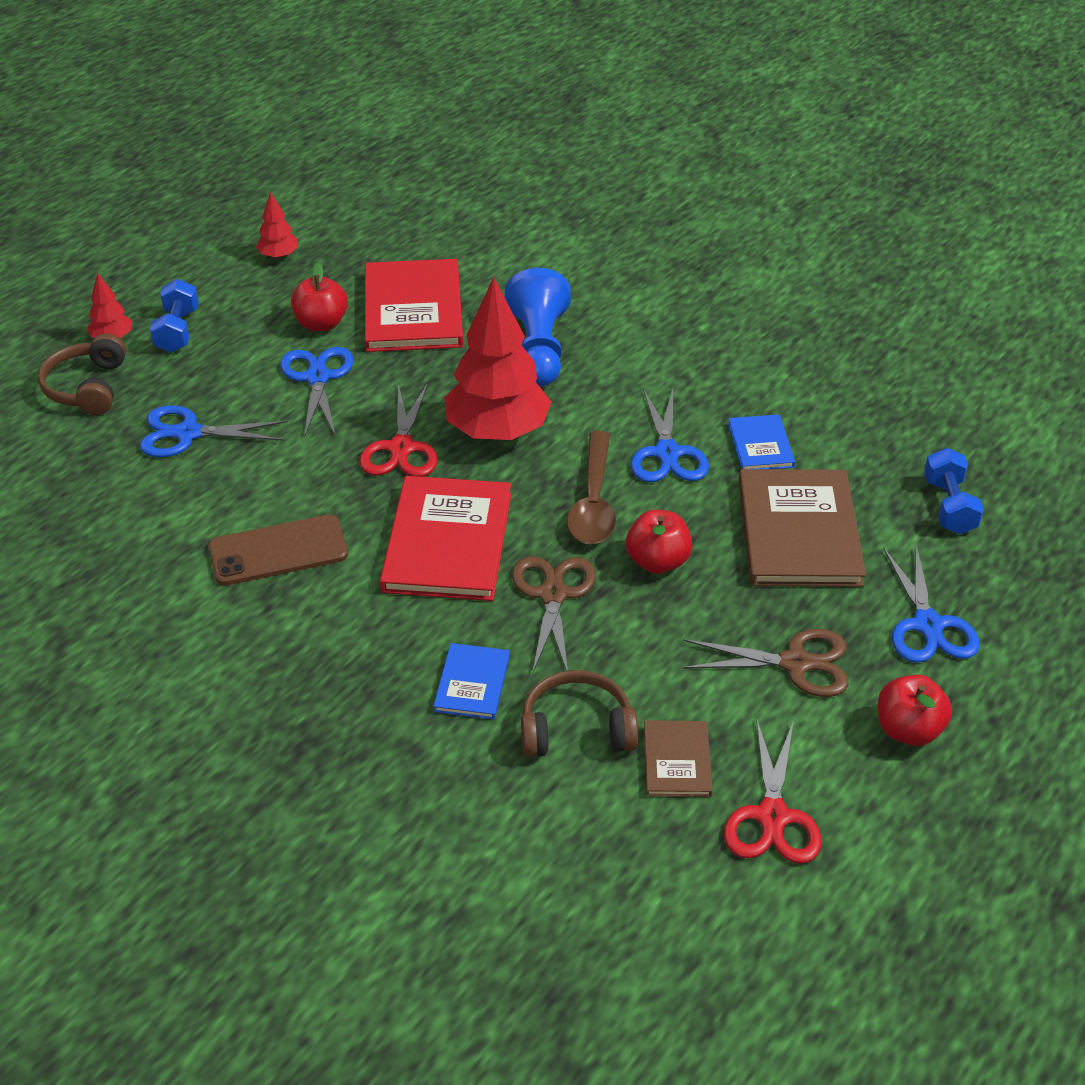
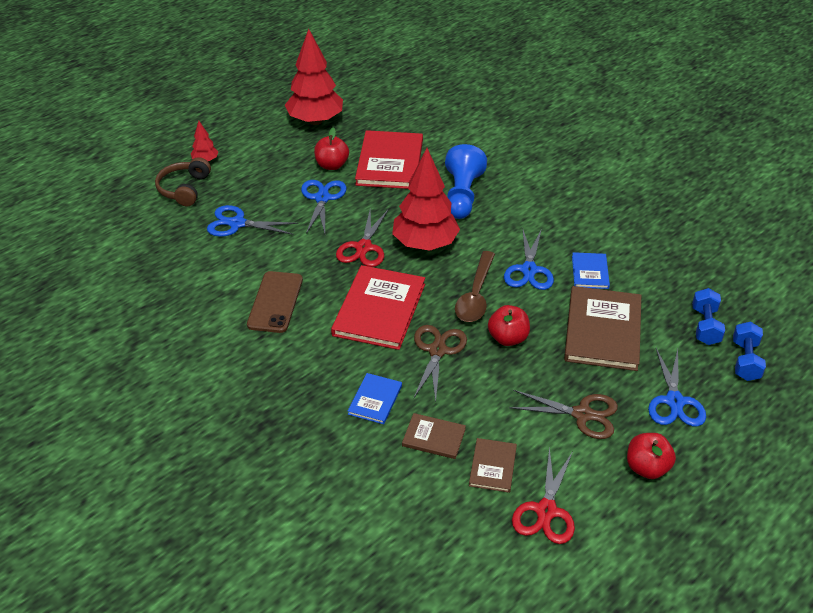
camera: 10 degrees right, 0 degrees up
(177, 331) = (245, 160): blue dumbbell -> blue dumbbell (745, 361)
(278, 551) = (275, 302): brown phone -> brown phone turned 75 degrees counterclockwise
(279, 256) = (315, 121): red tree -> red tree, size x2.21
(576, 729) = (434, 437): brown headphones -> brown book

